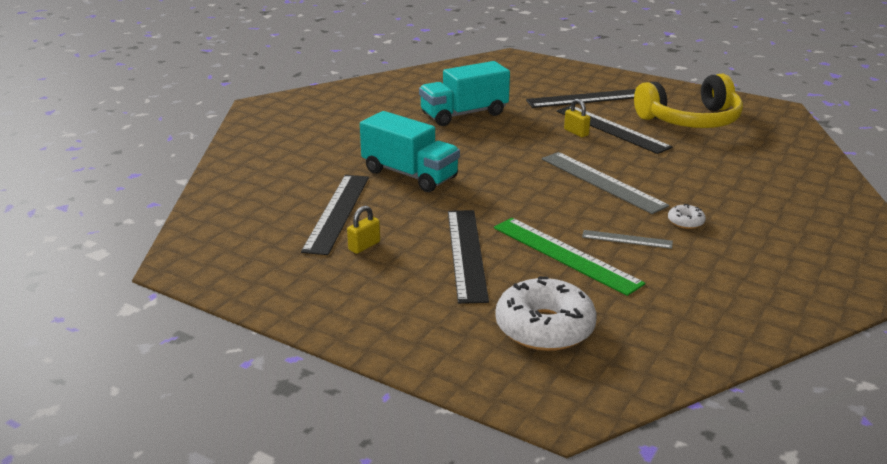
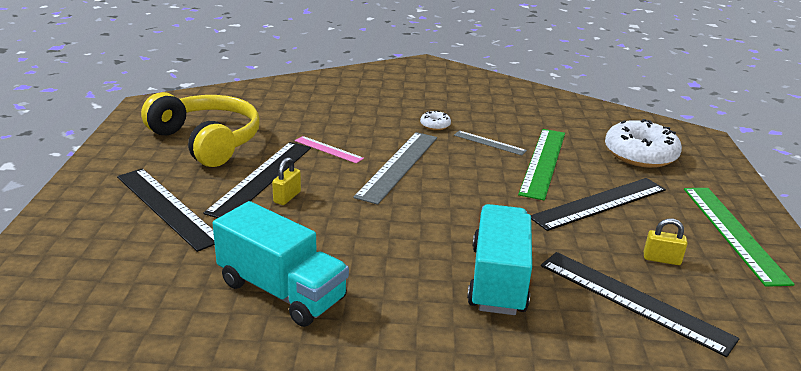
camera: 120 degrees left, 0 degrees up
(337, 212) = (633, 301): black ruler -> black ruler turned 60 degrees clockwise
(358, 304) = (733, 233): none -> green ruler
(627, 239) = (489, 143): grey ruler -> grey ruler turned 45 degrees counterclockwise
(651, 160) = (328, 149): none -> pink ruler

